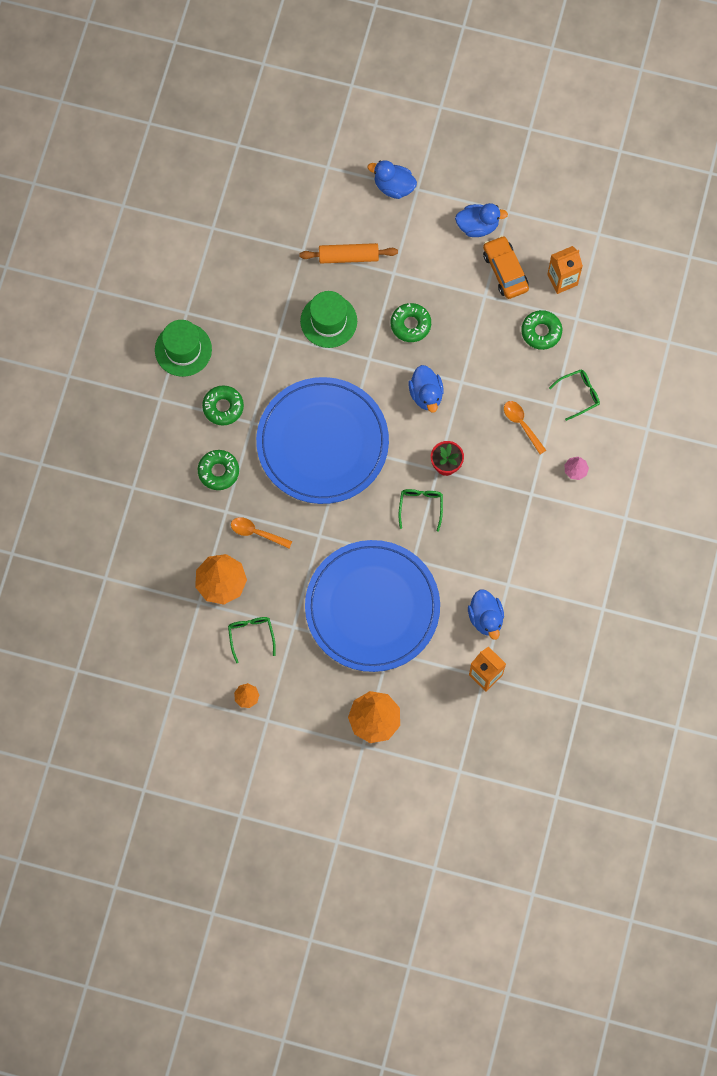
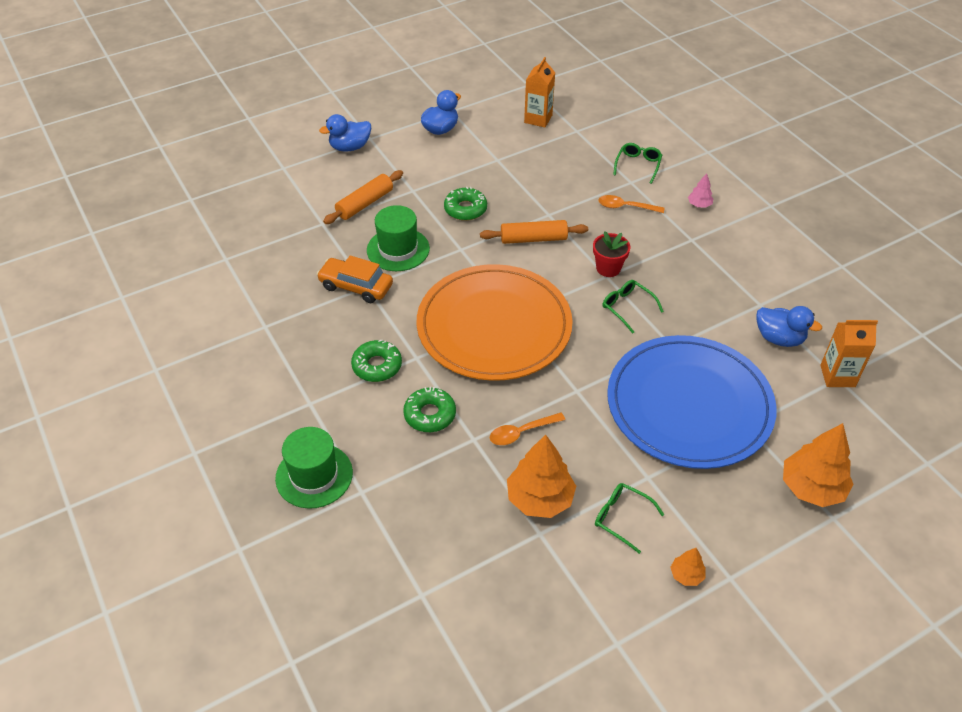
camera: 45 degrees left, 25 degrees down
(183, 349) = (291, 353): green hat -> green hat (314, 475)
(322, 442) = (494, 326): blue plate -> orange plate
(426, 394) = (533, 239): blue duck -> orange rolling pin
(505, 271) = (493, 139): orange car -> orange car (356, 286)
(541, 332) = (564, 152): green donut -> none

